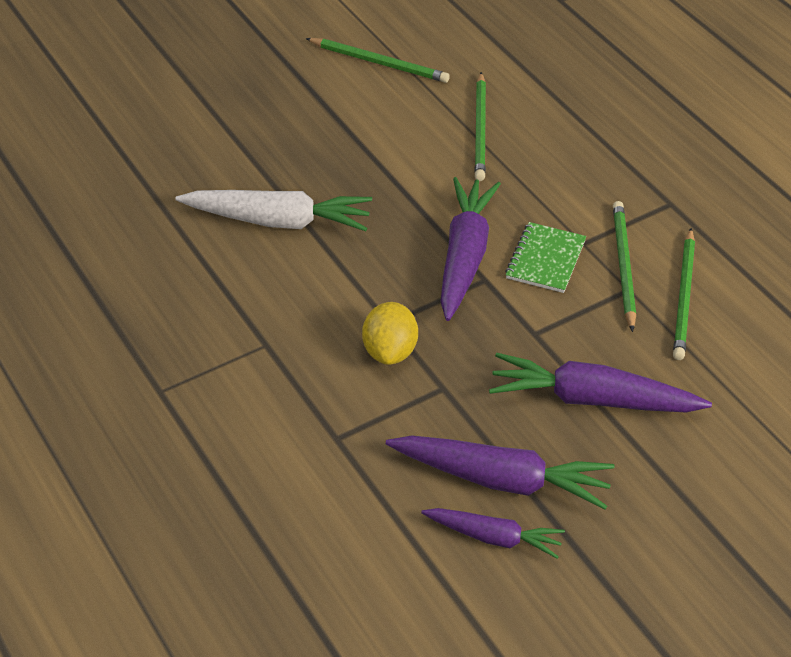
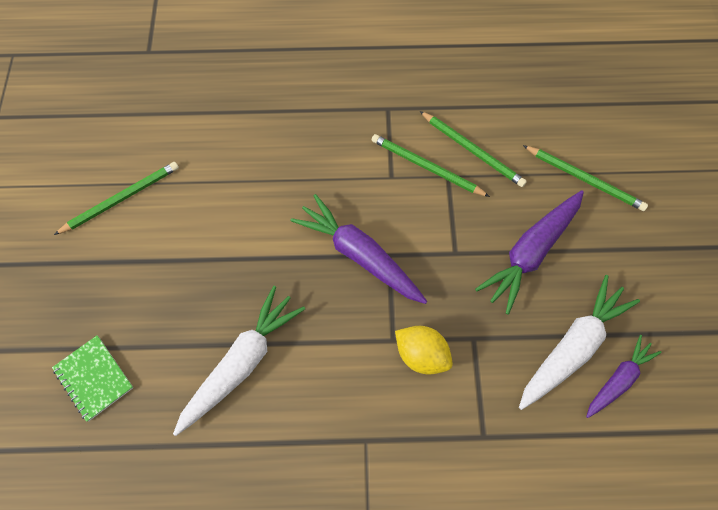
camera: 60 degrees left, 20 degrees up
(480, 130) = (242, 174): green pencil -> green pencil (584, 179)
(502, 480) = (572, 347): purple carrot -> white carrot
(545, 259) = (393, 207): green notebook -> green notebook (94, 378)

